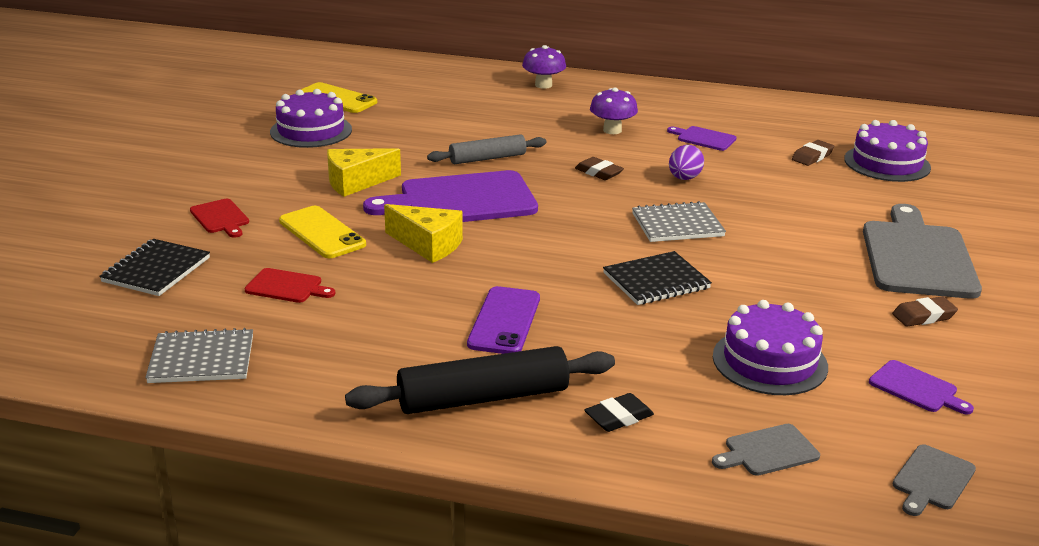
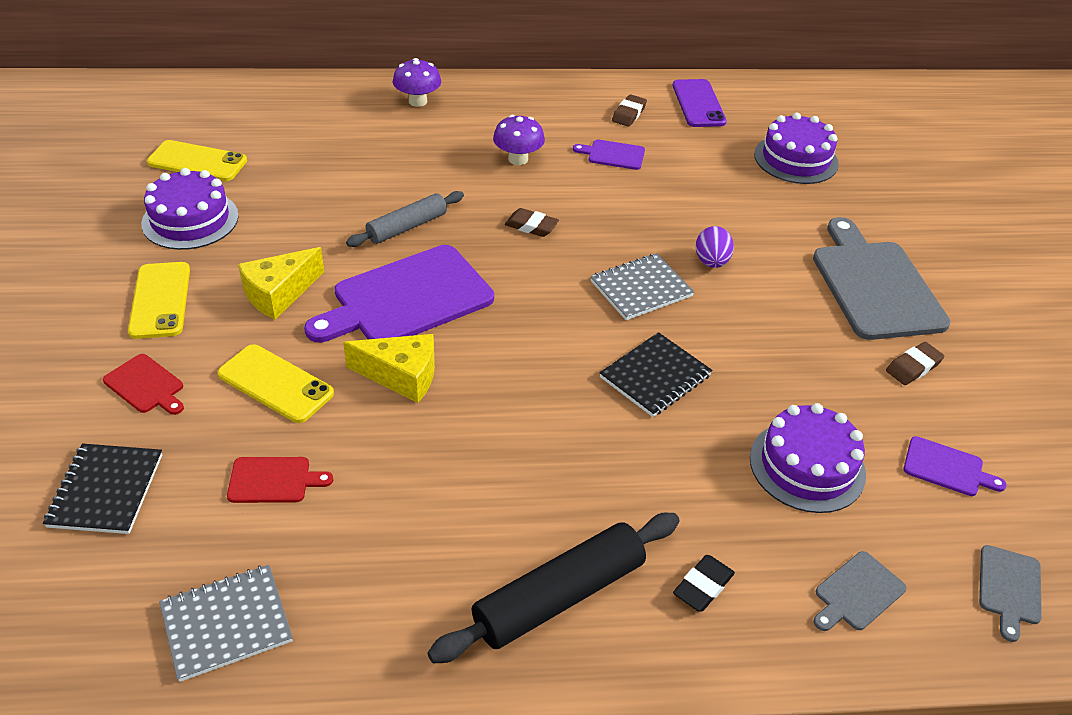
camera: 20 degrees left, 15 degrees up
(260, 172) = (160, 300): none -> yellow phone
(504, 321) = (531, 474): purple phone -> purple phone (698, 104)
(684, 178) = (619, 218): purple egg -> purple egg (711, 262)
(812, 156) = (725, 162): brown eraser -> brown eraser (628, 114)

